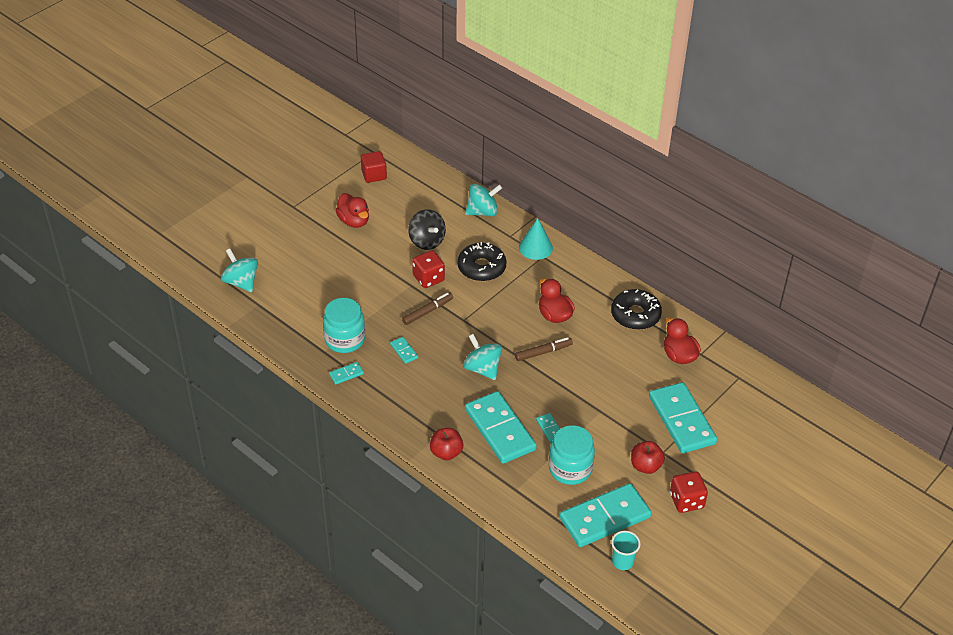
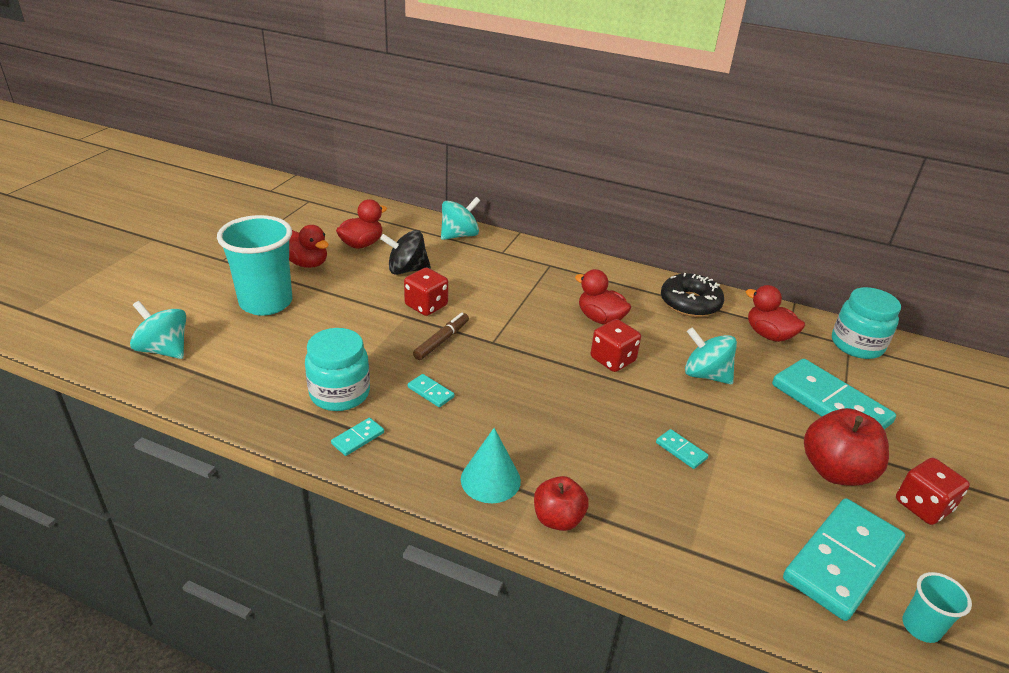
camera: 20 degrees left, 10 degrees down
(315, 254) = (266, 303): none -> turquoise cup
(374, 175) = (317, 219): red cube -> none
(401, 208) = (362, 244): none -> red duck
(426, 241) = (407, 270): black spinning top -> black spinning top turned 135 degrees clockwise
(481, 267) = (486, 285): black donut -> none
(482, 368) = (547, 393): turquoise spinning top -> turquoise spinning top (705, 375)
(500, 430) = (616, 467): turquoise domino -> none
(535, 247) = (537, 258): turquoise cone -> turquoise cone (490, 479)
(543, 352) = (612, 360): brown marker -> red dice
(570, 469) = (744, 499): turquoise jar -> turquoise jar (856, 345)
(645, 466) = (835, 471): red apple -> red apple, size x1.57

